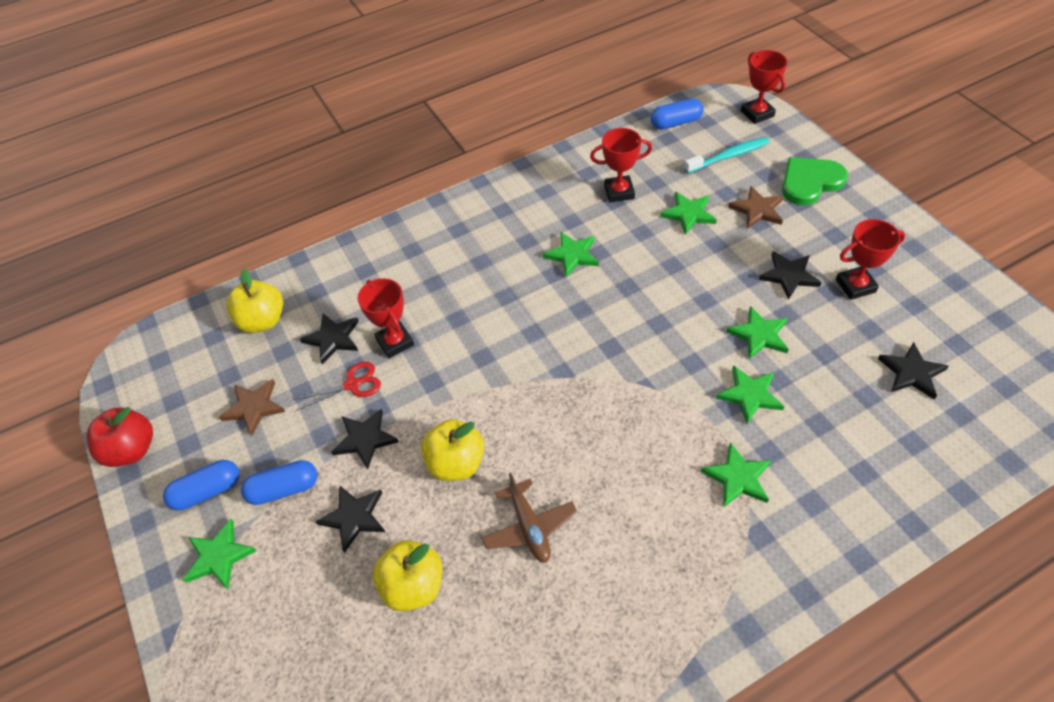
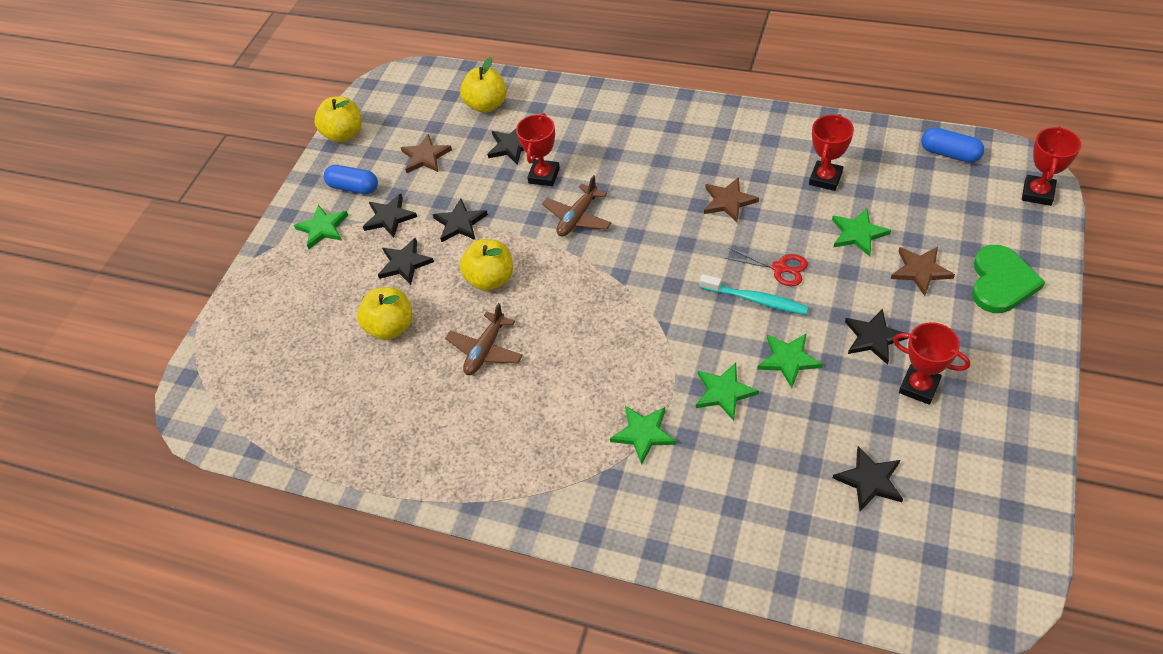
camera: 50 degrees right, 0 degrees up
(132, 450) = (344, 134): red apple -> yellow apple
(284, 489) = (389, 217): blue capsule -> black star
(352, 384) = (490, 184): red scissors -> red scissors (779, 268)
(468, 354) = (577, 217): none -> brown plane
(572, 255) = (728, 201): green star -> brown star
(619, 192) = (825, 178): red trophy -> red trophy turned 75 degrees clockwise
(728, 156) = (957, 211): turquoise toothbrush -> turquoise toothbrush (755, 300)
(810, 182) = (1001, 282): green heart -> green heart turned 90 degrees clockwise

